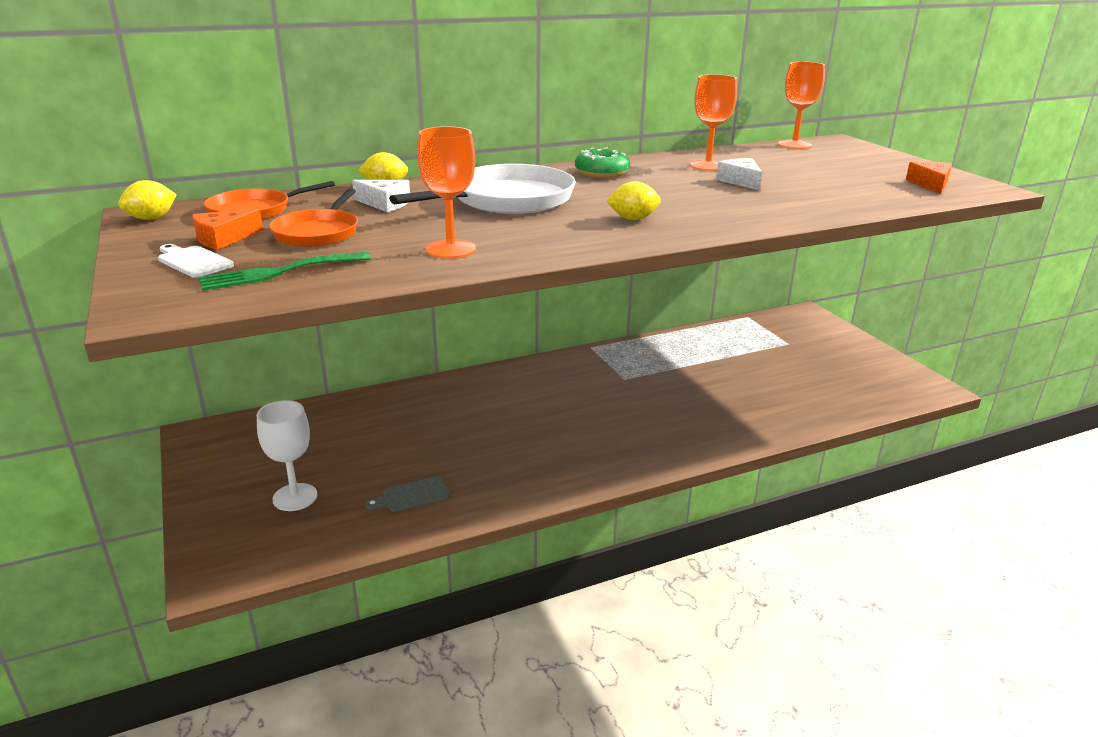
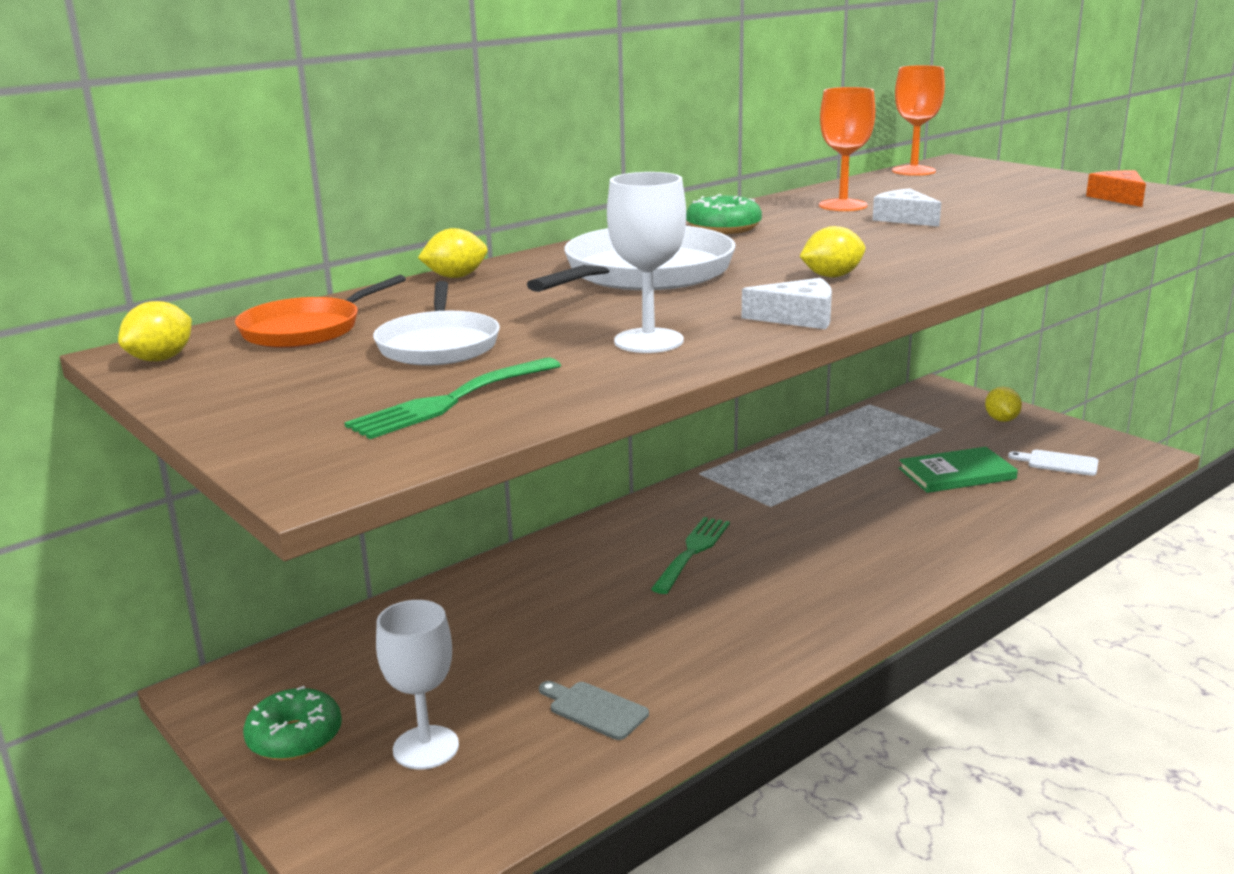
camera: 15 degrees left, 5 degrees down
(193, 261) = (304, 405): white cutting board -> white cutting board (1058, 463)
(224, 238) = (310, 370): orange cheese -> none
(225, 474) = (295, 737): none -> green donut
(318, 233) = (438, 345): orange pan -> white pan
(385, 204) = (485, 298): white cheese -> white cheese (798, 318)
(412, 495) = (594, 709): grey cutting board -> grey cutting board turned 75 degrees clockwise
(450, 249) = (648, 341): orange goblet -> white goblet
(548, 401) = (692, 551): none -> green fork
(776, 379) = (956, 473): none -> green book
(839, 344) = (1001, 420): none -> yellow lemon

